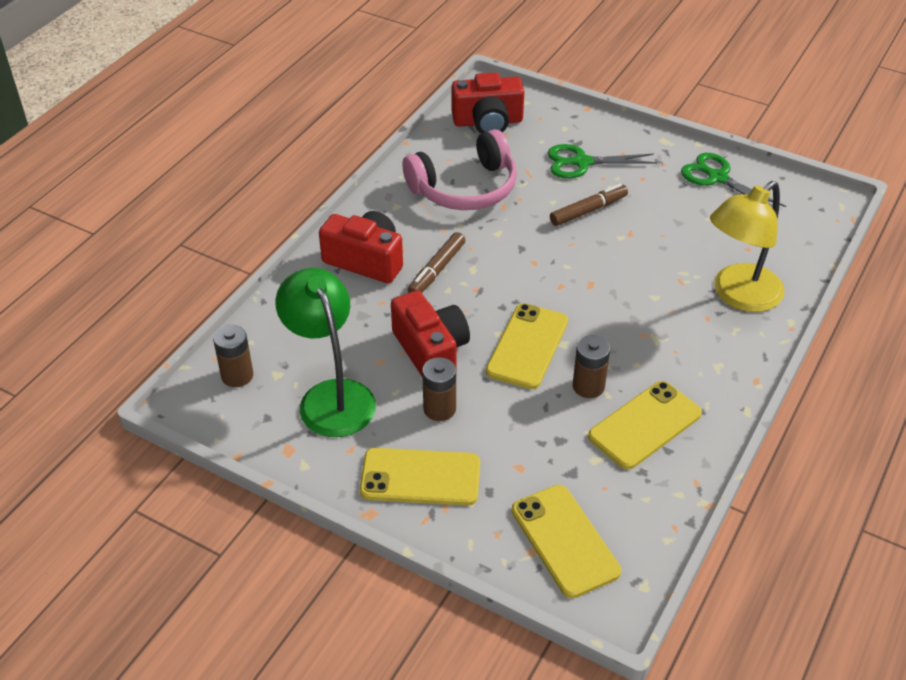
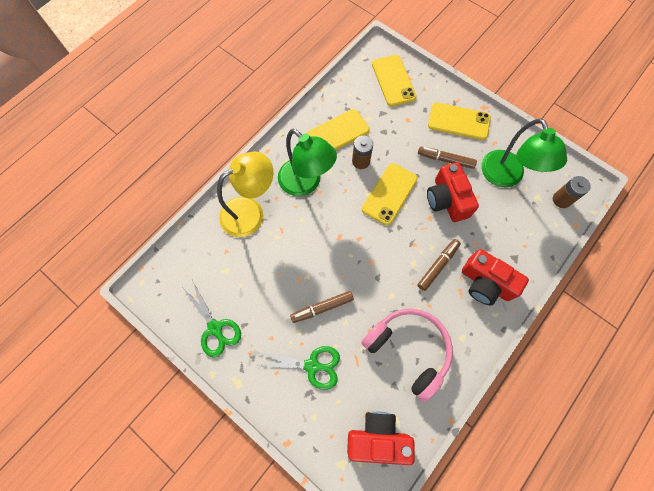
camera: 170 degrees left, 25 degrees up
(439, 409) = (445, 159): brown battery -> brown marker
(465, 188) = (408, 350): pink headphones -> pink headphones turned 60 degrees clockwise
(669, 342) = (306, 183): none -> green lamp

